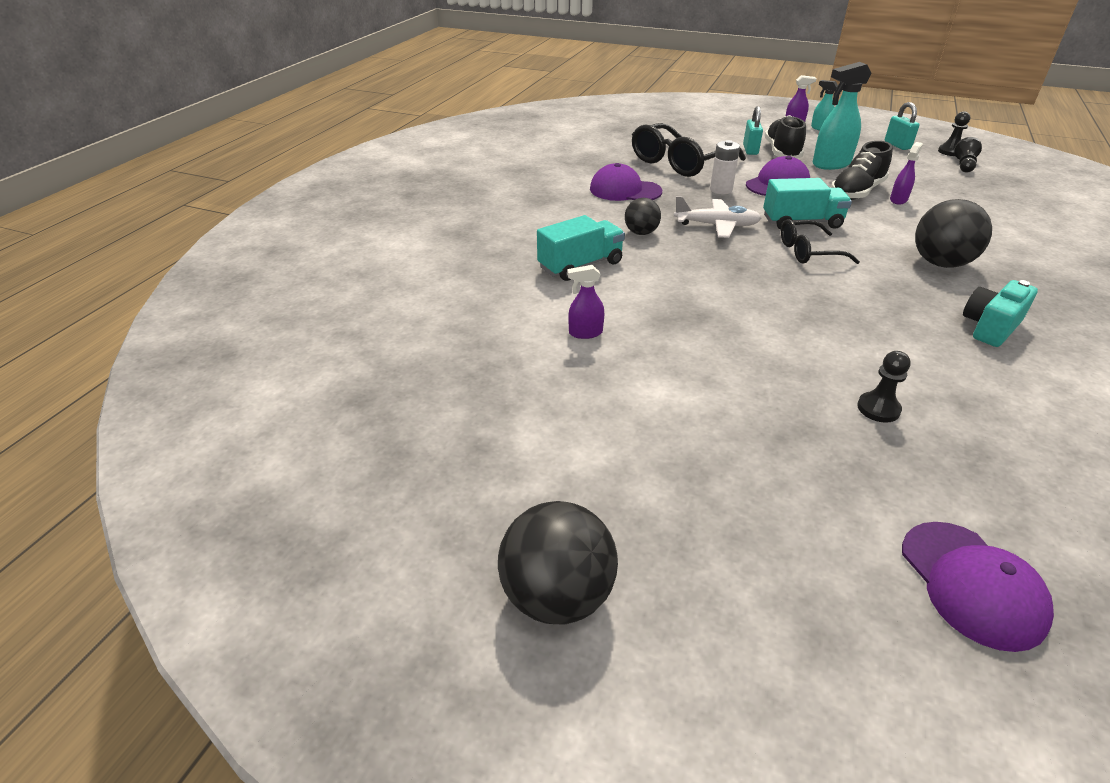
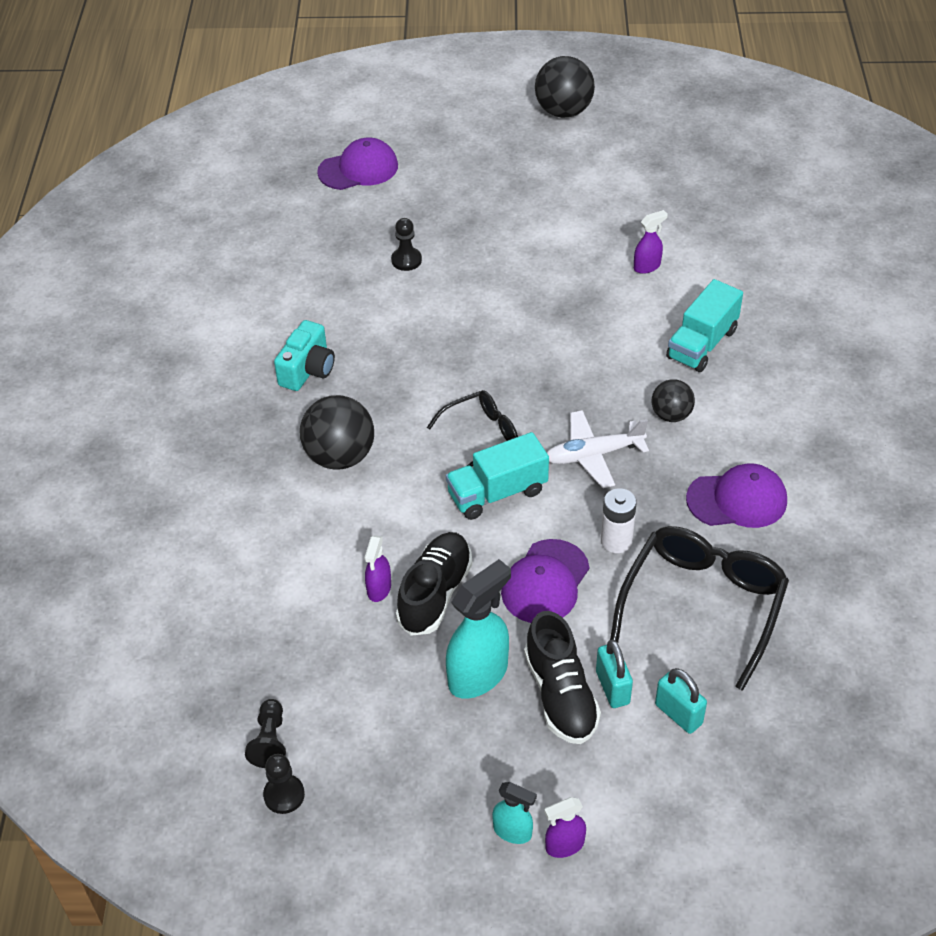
camera: 160 degrees right, 10 degrees up
(897, 145) = (372, 793): turquoise padlock -> turquoise padlock (678, 714)
(972, 584) = (358, 169): purple cap -> purple cap turned 105 degrees clockwise

